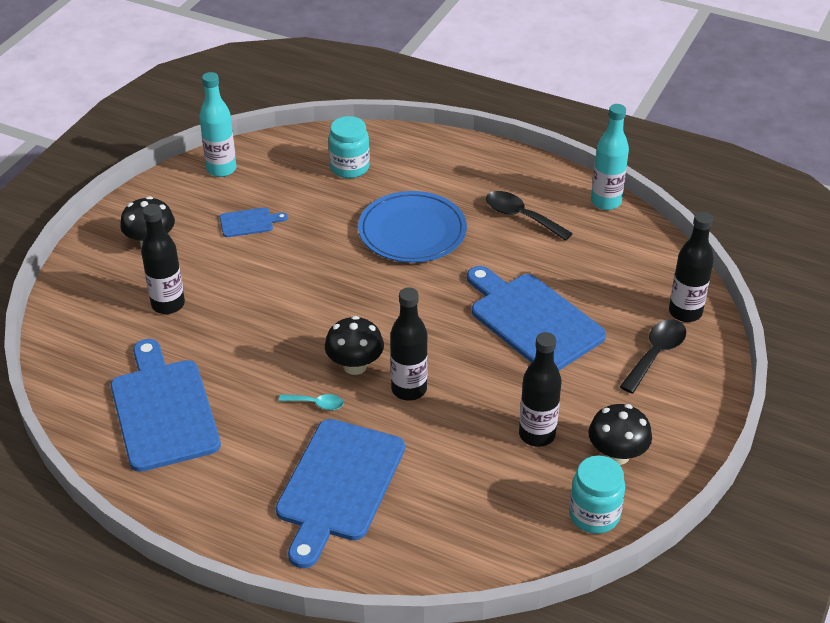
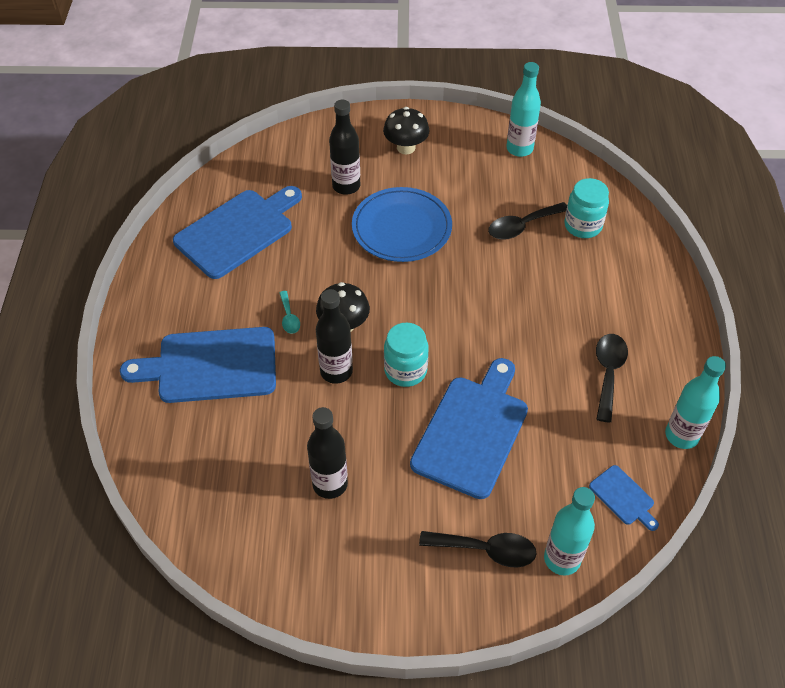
camera: 65 degrees right, 10 degrees up
(249, 222) = (468, 192): blue cutting board -> blue cutting board (623, 497)
(321, 204) = (522, 226): none -> black spoon
(412, 231) = (531, 300): blue plate -> blue plate (401, 228)
(594, 515) = (255, 561): turquoise jar -> turquoise jar (405, 370)
(616, 455) = (336, 557): black mushroom -> none
(685, 312) = (562, 559): black bottle -> turquoise bottle

